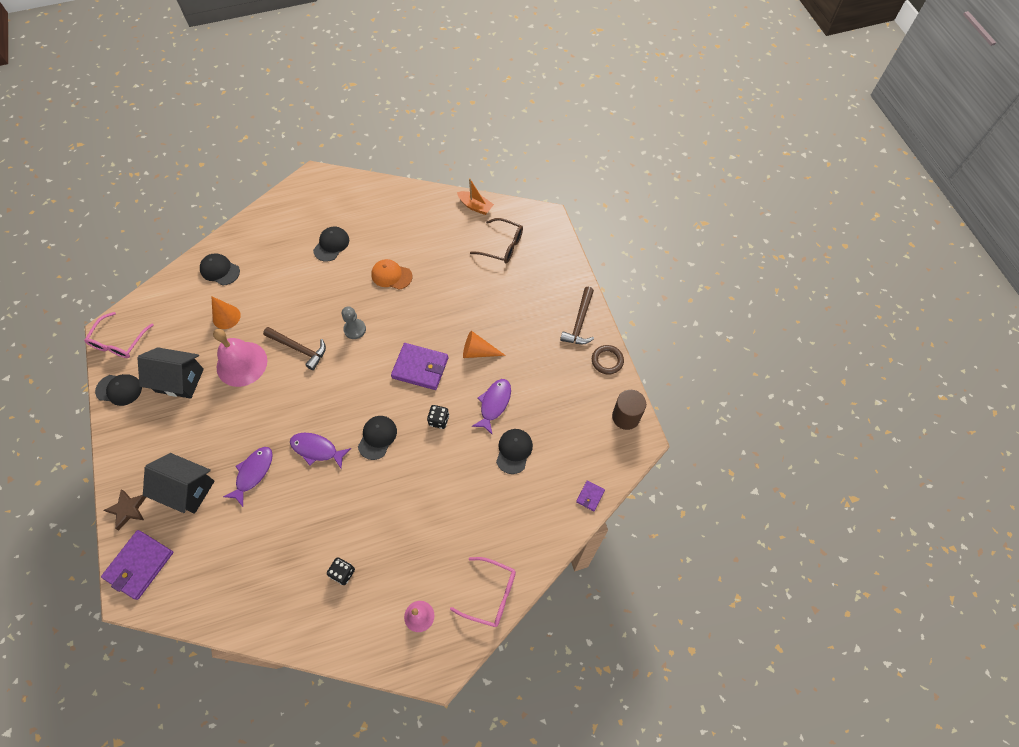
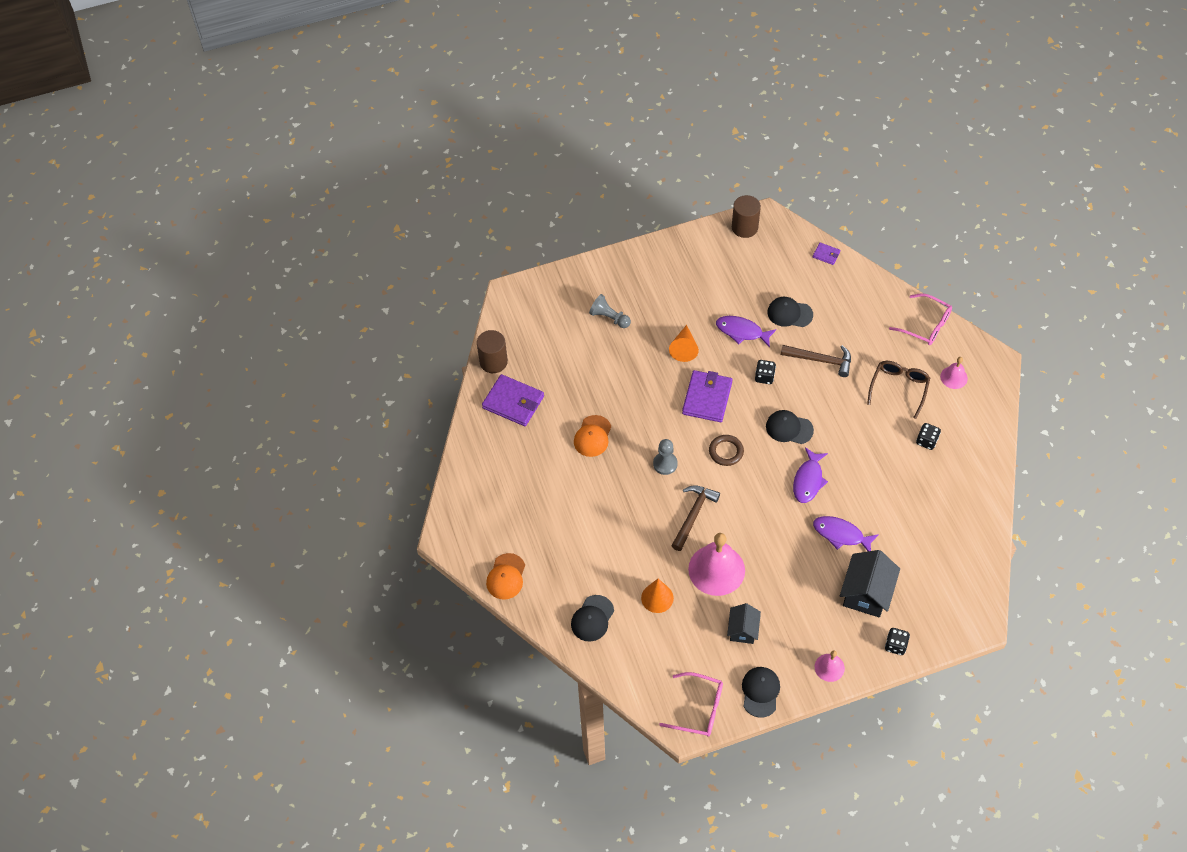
camera: 90 degrees left, 5 degrees down
(124, 448) = (829, 667): none -> pink bell
(128, 509) = (895, 645): brown star -> black dice
(139, 565) = (949, 619): purple wallet -> purple wallet (513, 402)
(179, 380) = (743, 630): black house -> black house, size x0.61
(271, 214) = (506, 577): none -> orange cap
(331, 245) = (551, 503): black cap -> none
(475, 206) = (493, 362): orange boat -> brown cylinder
(490, 594) = (926, 325): pink glasses -> pink glasses turned 105 degrees clockwise
(502, 246) = (549, 333): brown glasses -> brown glasses (899, 388)
(517, 292) = (609, 317): none -> grey pawn
(579, 322) = (643, 263): brown hammer -> brown hammer (820, 360)
(607, 361) = (686, 241): brown ring -> brown ring (726, 451)

